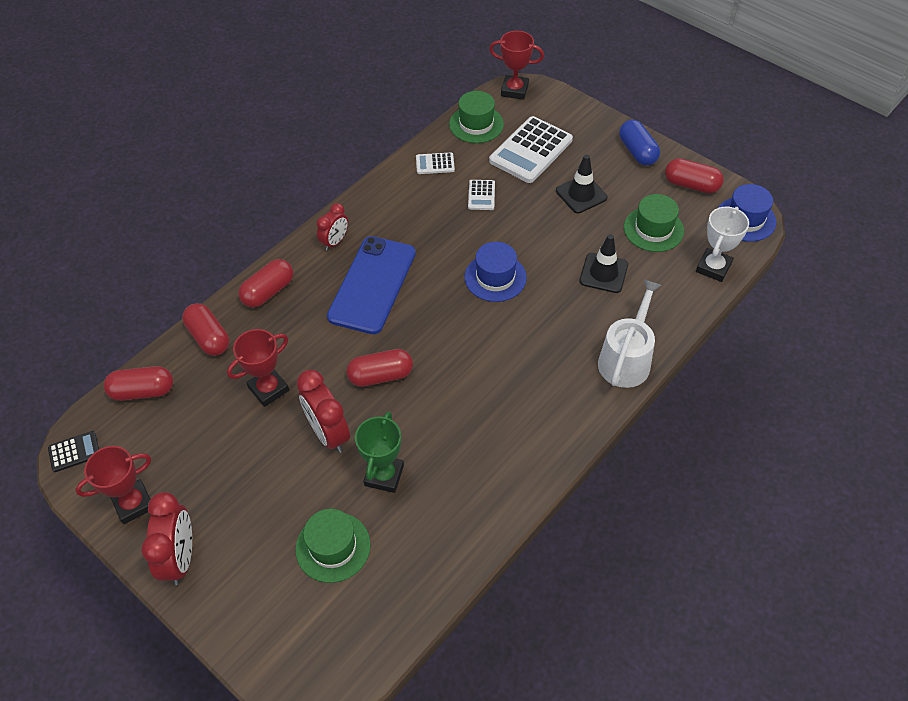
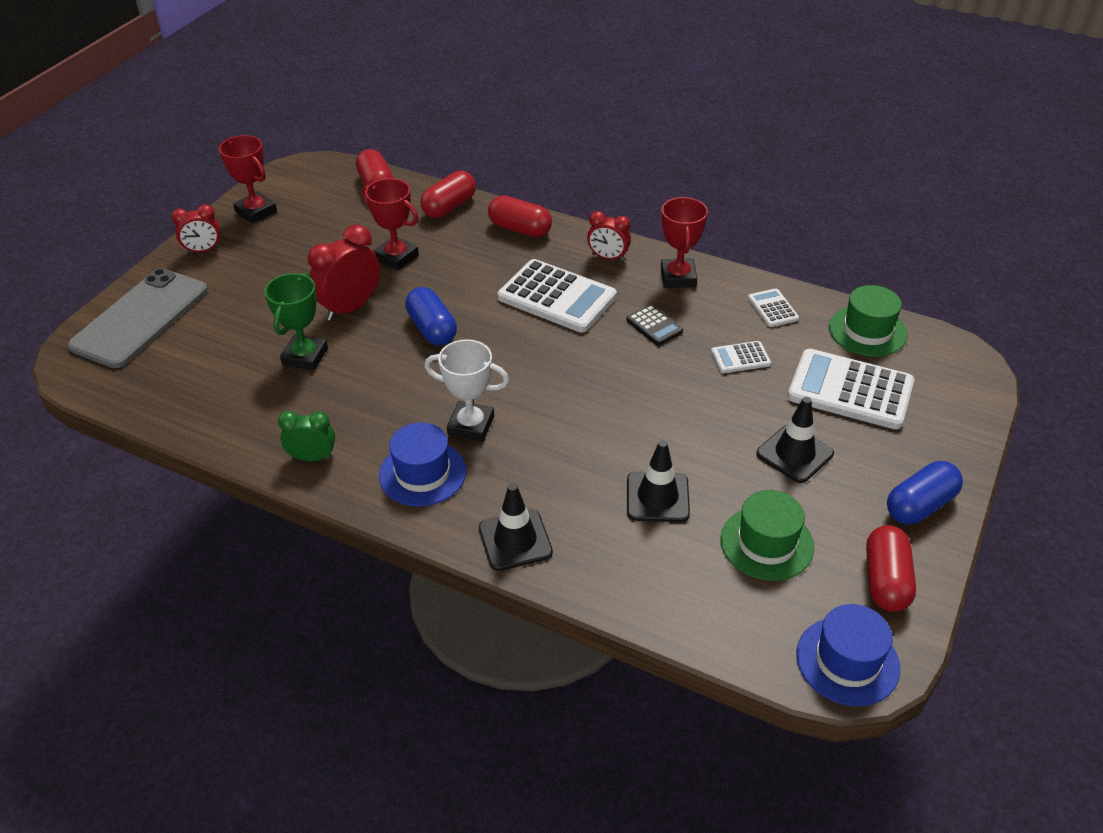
camera: 75 degrees right, 10 degrees down
(74, 452) = (305, 168): black calculator -> black calculator (654, 326)
(180, 558) = (203, 250): red clock -> red clock, size x0.62
(273, 620) = (140, 318): none -> grey phone
(333, 547) = (219, 339): green hat -> none
(372, 285) = (557, 297): blue phone -> white calculator
(381, 376) = (432, 329): red capsule -> blue capsule
(384, 475) = (305, 356): green trophy -> green trophy turned 75 degrees counterclockwise
(495, 277) = (607, 394): blue hat -> blue hat (422, 473)
(512, 480) = (312, 457): none -> green clock
(514, 90) = (960, 355): red trophy -> red trophy (678, 277)
(626, 359) = (515, 540): white watering can -> black traffic cone
(713, 267) = (721, 625): white trophy -> white trophy (471, 425)

